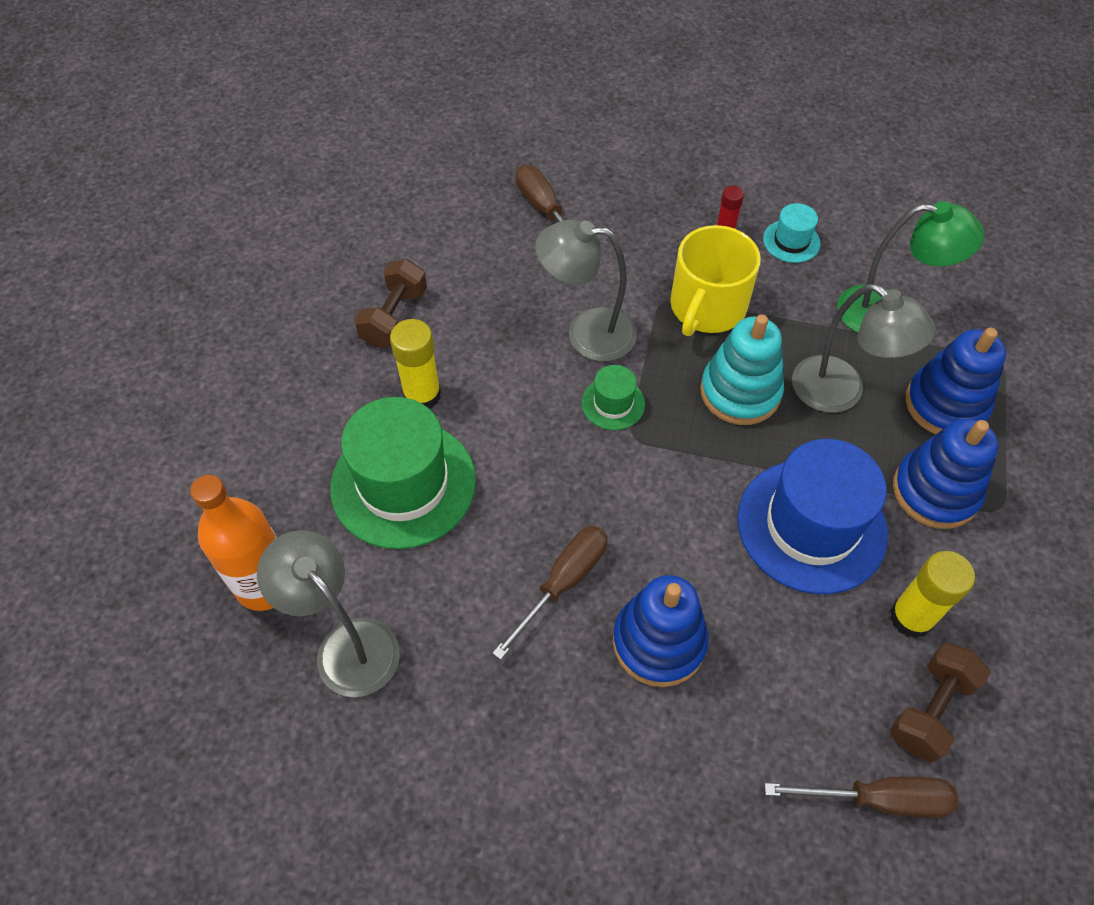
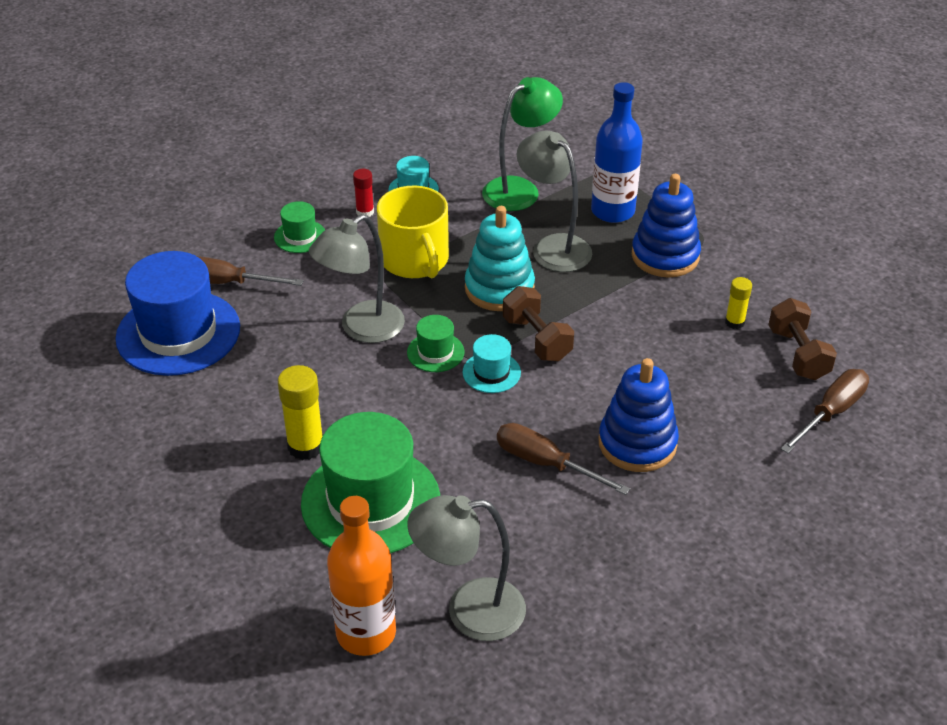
camera: 50 degrees left, 15 degrees down
(394, 317) = (214, 420): brown dumbbell -> brown dumbbell (537, 339)
(563, 583) = (545, 463): brown screwdriver -> brown screwdriver turned 45 degrees counterclockwise
(631, 462) = (491, 372): none -> turquoise hat
(647, 213) = (300, 236): none -> green hat
(811, 525) = (630, 322): blue hat -> blue hat (178, 333)
(840, 393) = (553, 247): grey lamp -> grey lamp turned 120 degrees counterclockwise
(911, 617) = (734, 322): yellow glue stick -> yellow glue stick, size x0.59
(945, 404) = (612, 211): blue stacking toy -> blue bottle

